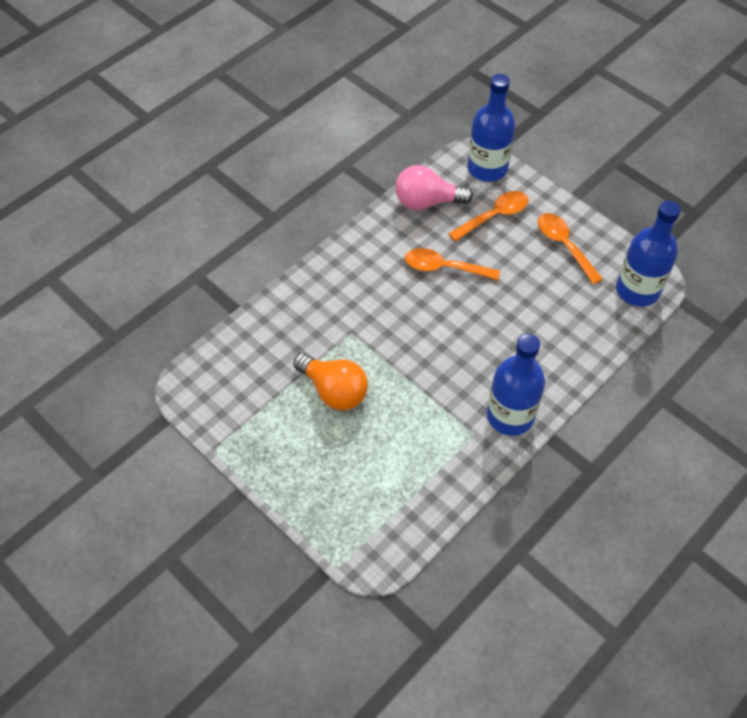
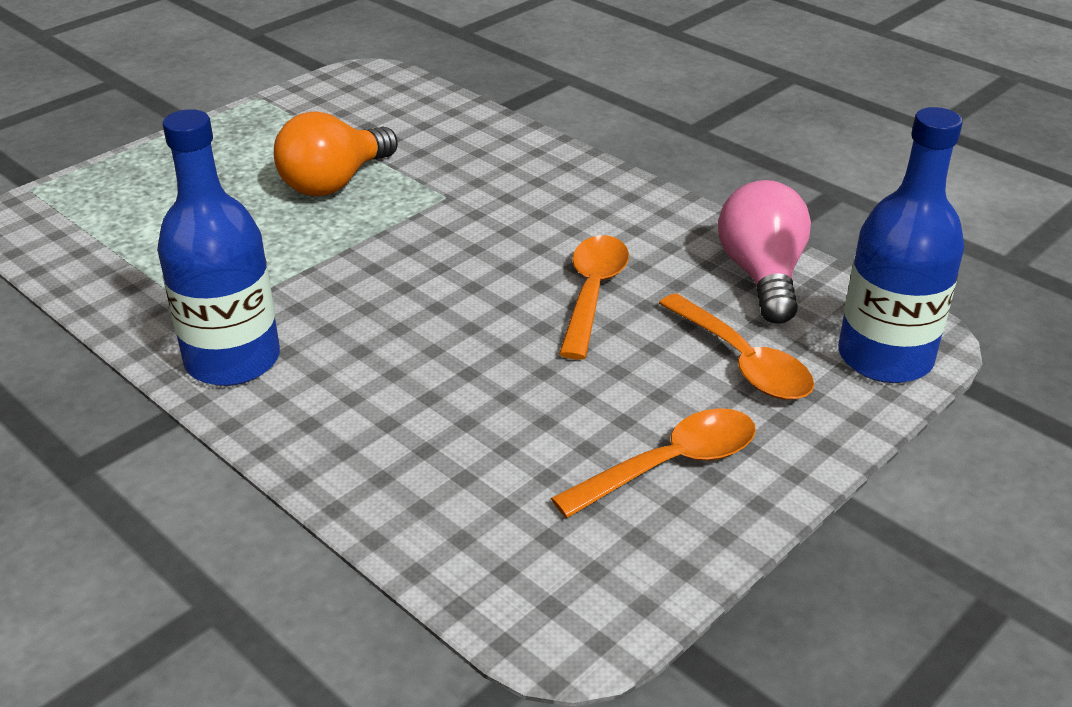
camera: 90 degrees right, 20 degrees down
(637, 290) = (537, 587): blue bottle -> none

